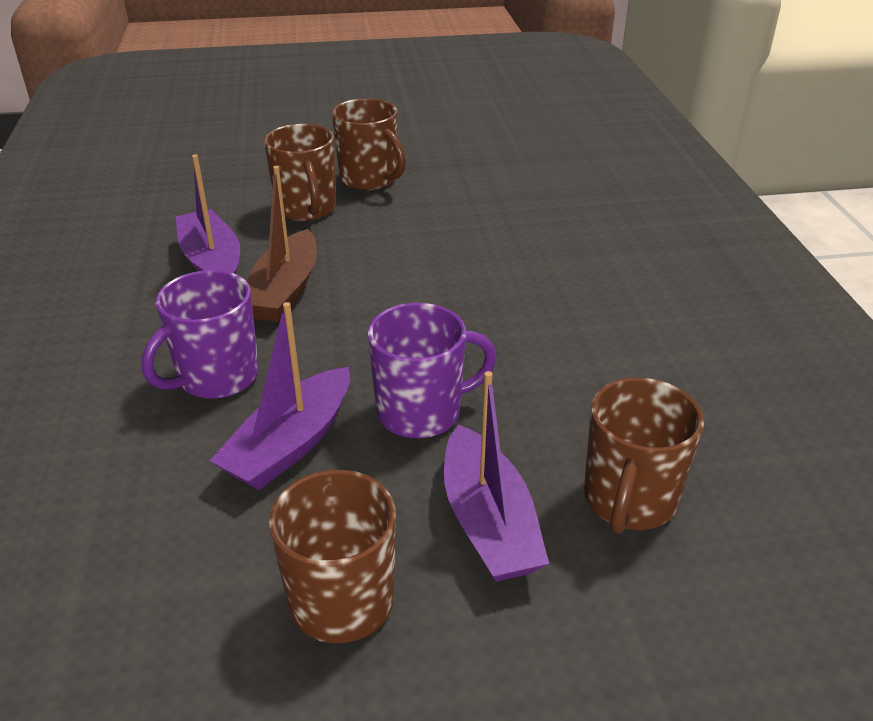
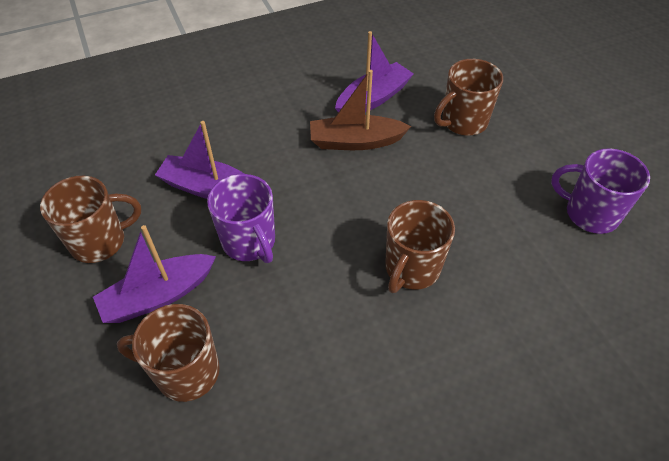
camera: 75 degrees right, 15 degrees up
(216, 378) = (258, 139): purple mug -> purple mug (589, 213)
(370, 179) = (529, 144): brown mug -> brown mug (411, 269)

